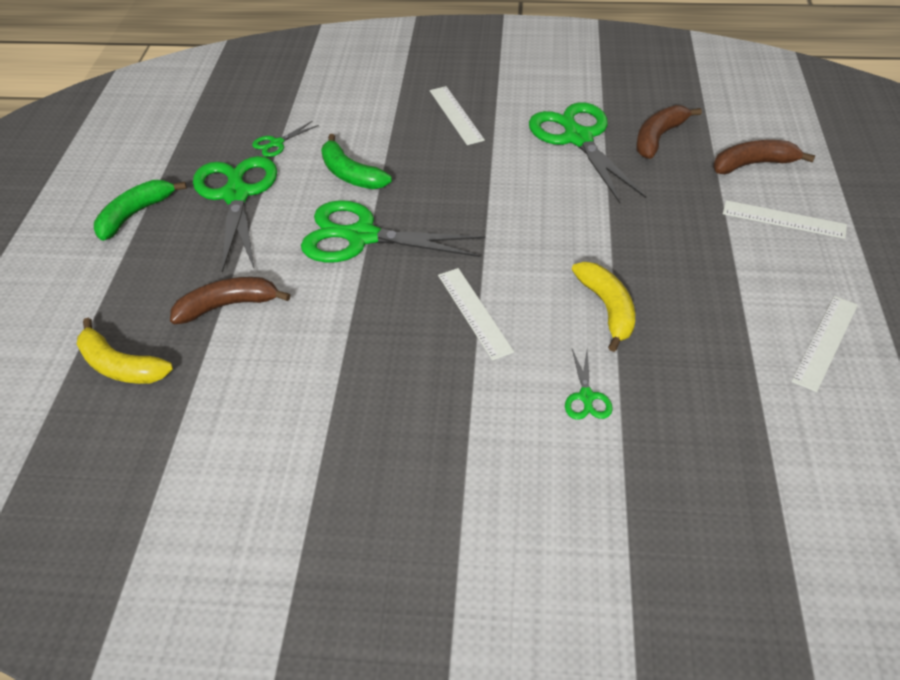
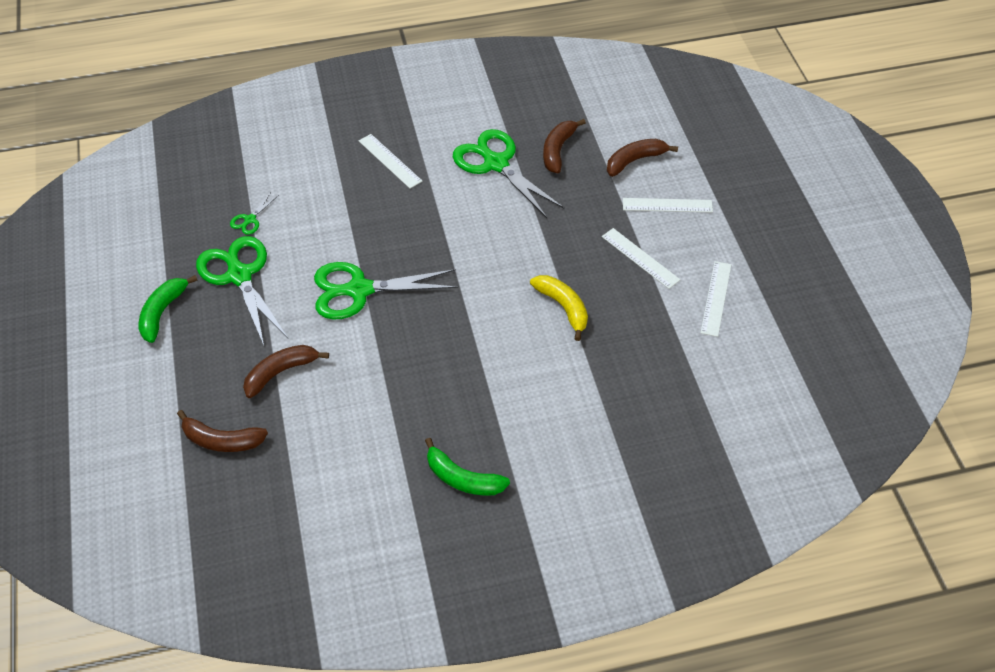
camera: 20 degrees left, 5 degrees up
(120, 366) = (222, 440): yellow banana -> brown banana
(350, 174) = (326, 236): green banana -> green banana (462, 478)
(474, 312) = (470, 333): white ruler -> white ruler (640, 258)
(586, 397) = (569, 378): green scissors -> none

